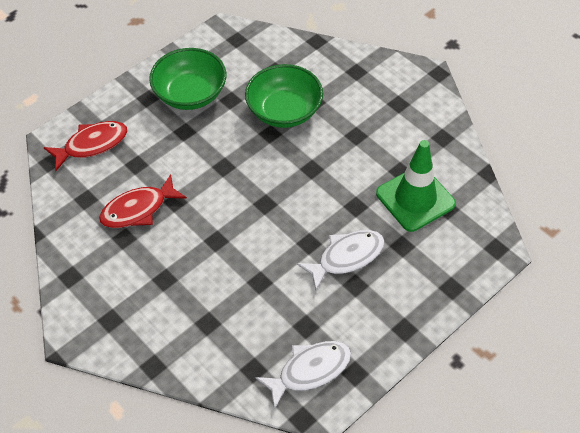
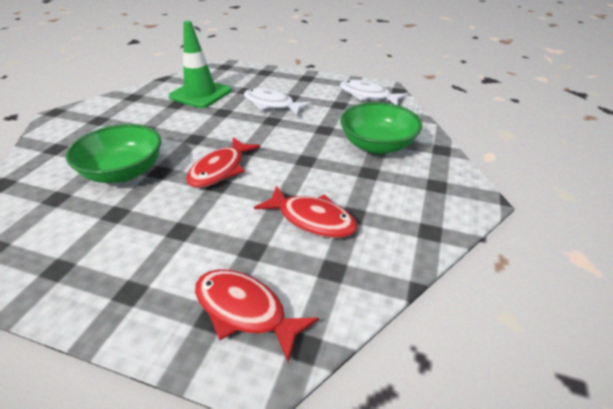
camera: 120 degrees left, 15 degrees down
(190, 94) = (112, 250): green bowl -> green bowl (377, 145)
(244, 173) = (220, 169): none -> red fish

